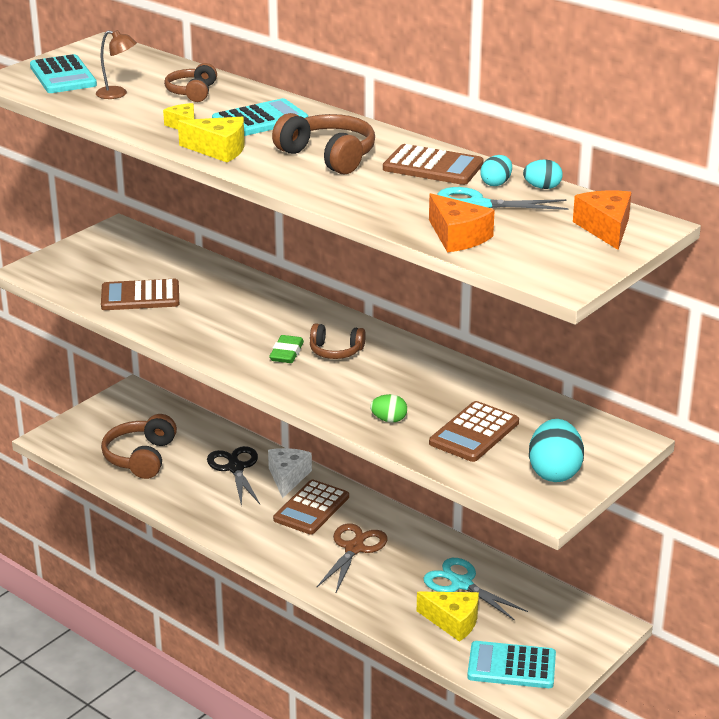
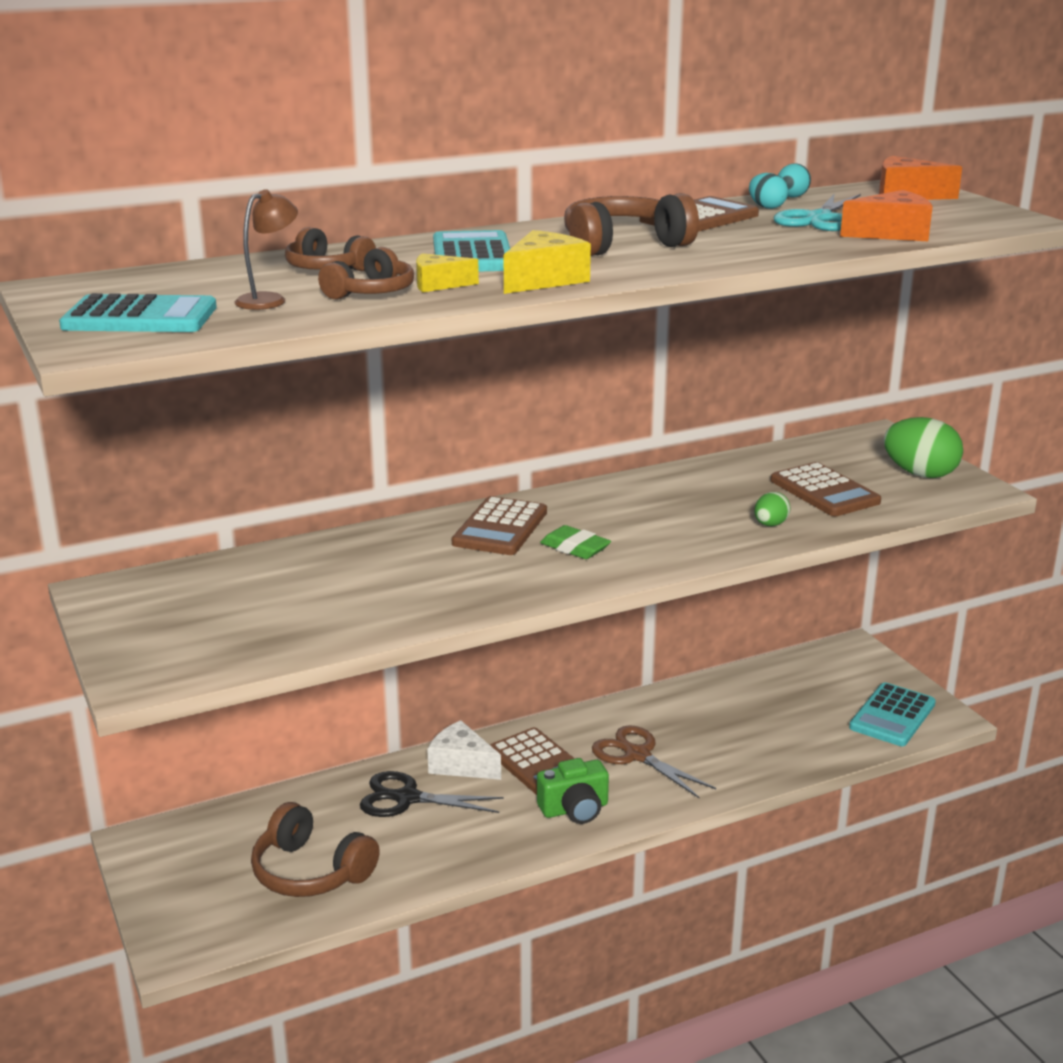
camera: 65 degrees left, 5 degrees down
(140, 296) = (326, 611): brown calculator -> brown calculator (500, 528)
(269, 537) = (575, 809): none -> green camera
(335, 351) = (595, 521): brown headphones -> brown headphones (371, 292)
(453, 622) = (804, 729): yellow cheese -> none
(461, 584) = (743, 706): turquoise scissors -> none
(554, 472) = (920, 474): turquoise egg -> green egg

